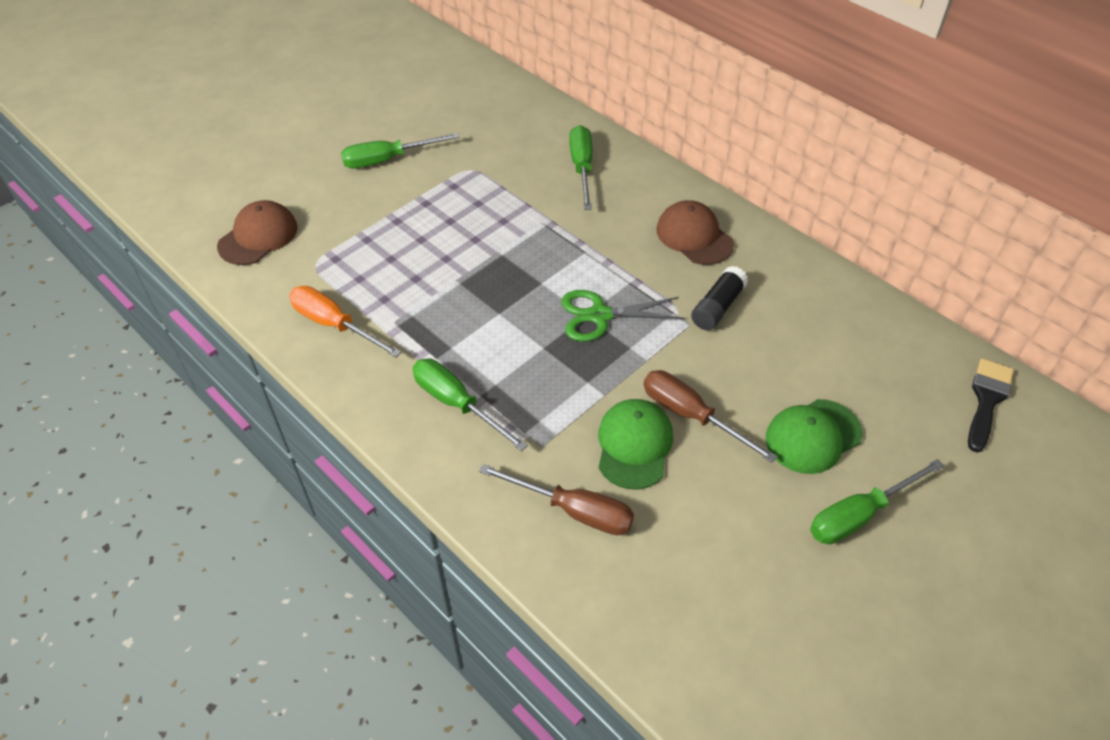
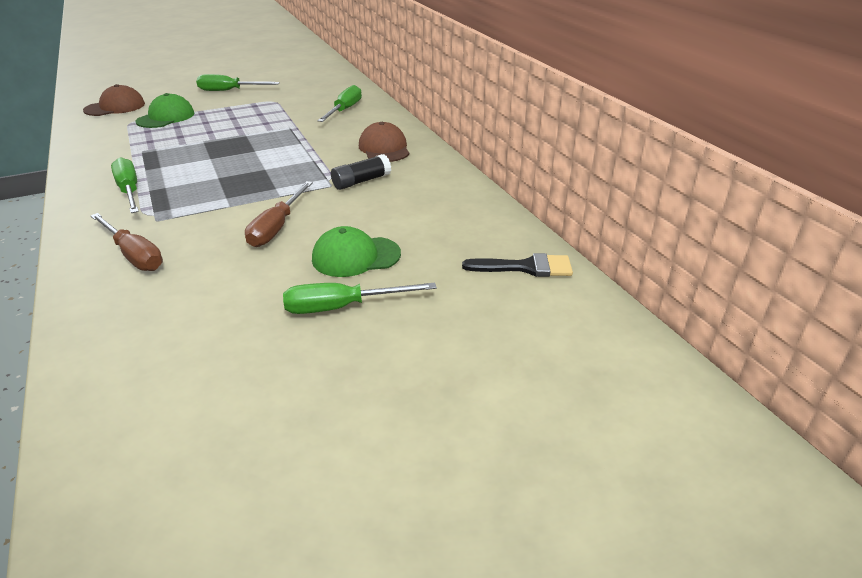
camera: 20 degrees right, 15 degrees down
(334, 324) = (106, 146): orange screwdriver -> none
(599, 315) = (274, 171): green scissors -> none
(634, 445) = (218, 233): green cap -> green cap (166, 117)
(691, 415) = (277, 227): brown screwdriver -> brown screwdriver turned 135 degrees counterclockwise
(987, 399) = (526, 267): black brush -> black brush turned 45 degrees clockwise

